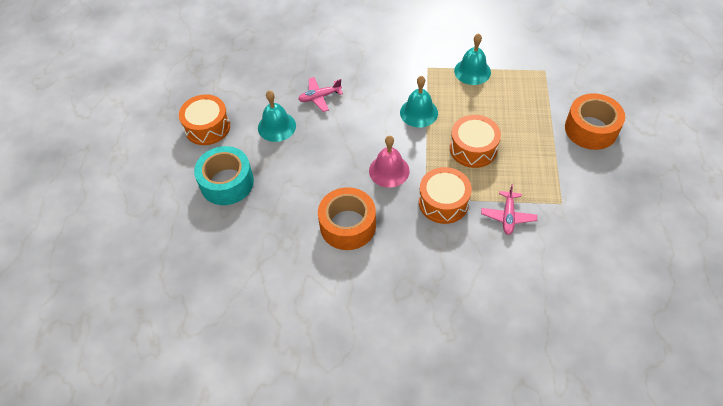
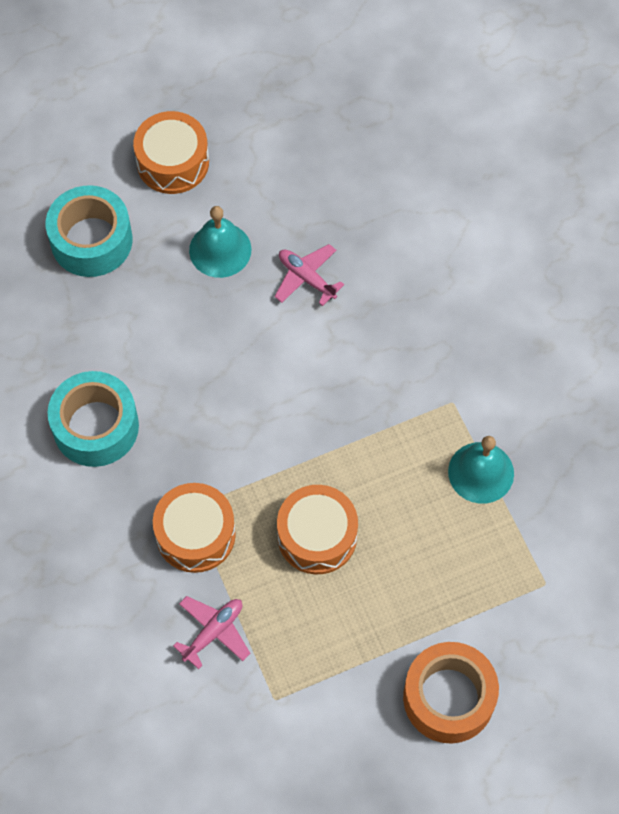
camera: 60 degrees right, 10 degrees up
(348, 225) = (96, 426): orange tape -> turquoise tape
(389, 170) = (216, 437): pink bell -> none
(419, 112) = (349, 429): turquoise bell -> none
(508, 216) = (213, 632): pink plane -> pink plane turned 150 degrees clockwise

